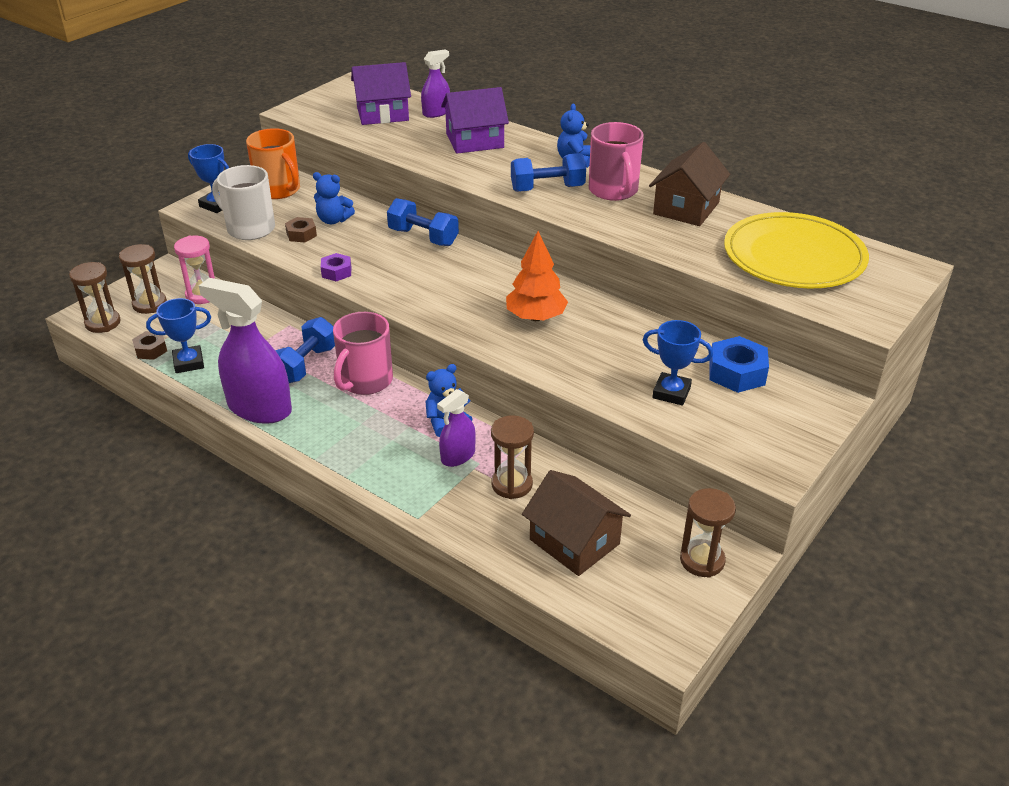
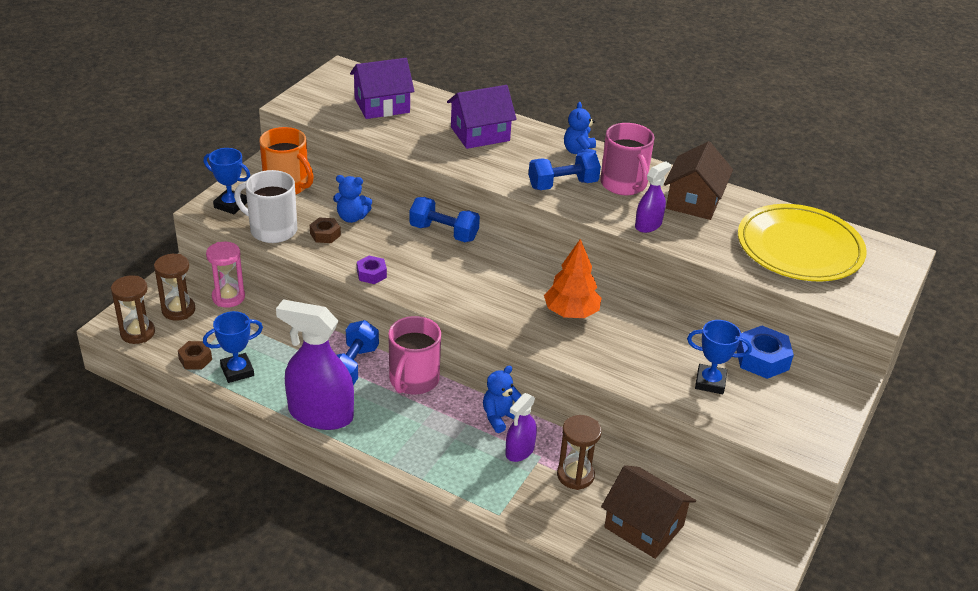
camera: 10 degrees left, 0 degrees up
(436, 113) = (434, 103): purple spray bottle -> purple spray bottle (648, 225)
(702, 560) = (757, 535): brown hourglass -> none

